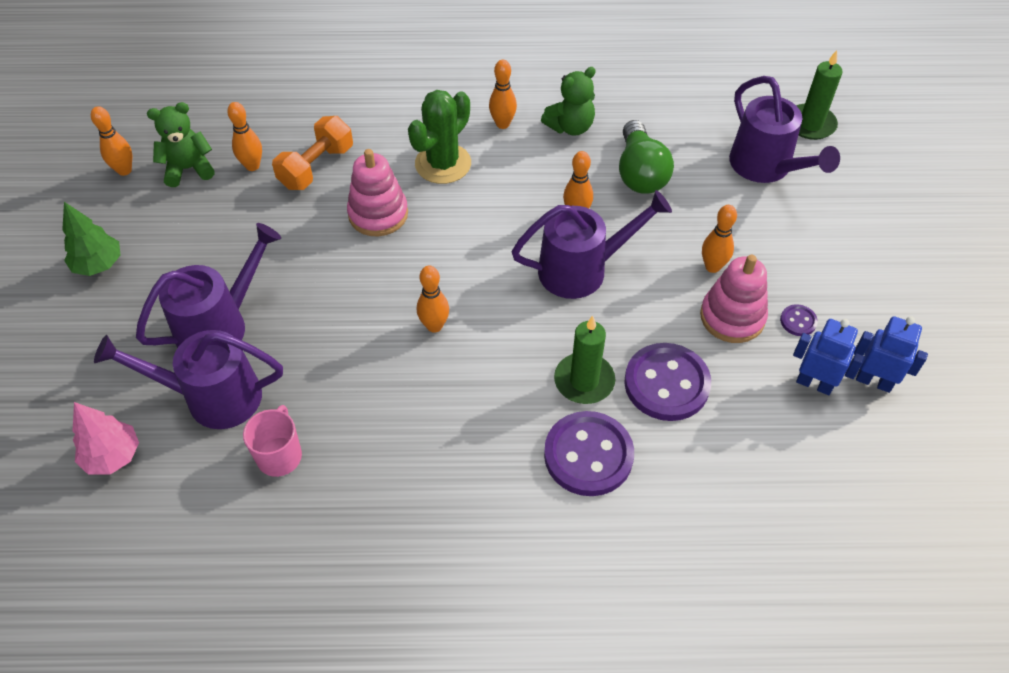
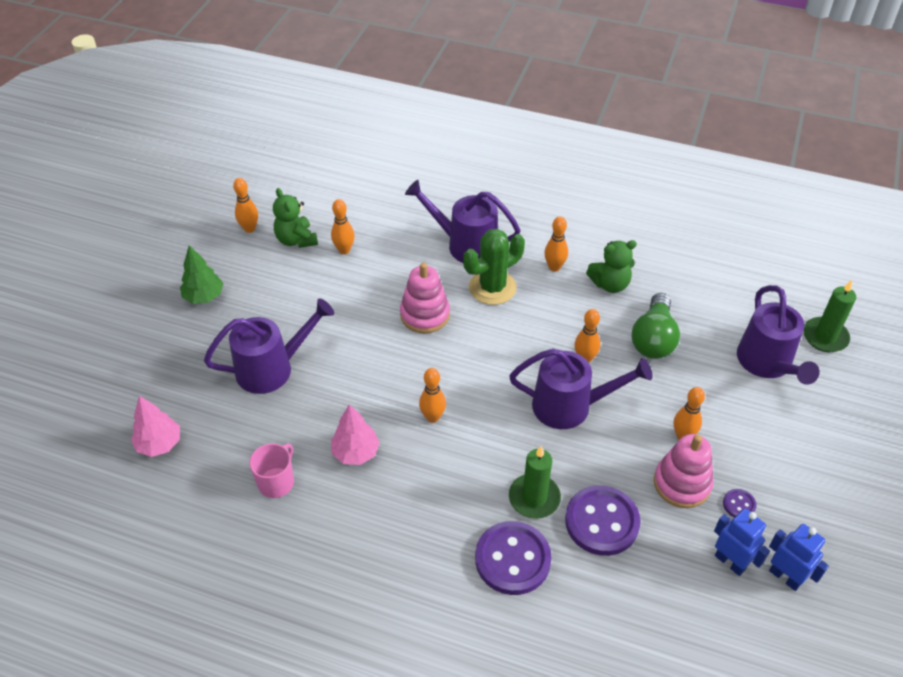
camera: 20 degrees right, 5 degrees down
(188, 169) = (296, 240): green teddy bear -> green teddy bear turned 120 degrees counterclockwise
(211, 397) = (245, 422): purple watering can -> purple watering can (465, 244)
(316, 167) = (392, 264): orange dumbbell -> none
(361, 393) = (355, 453): none -> pink tree

